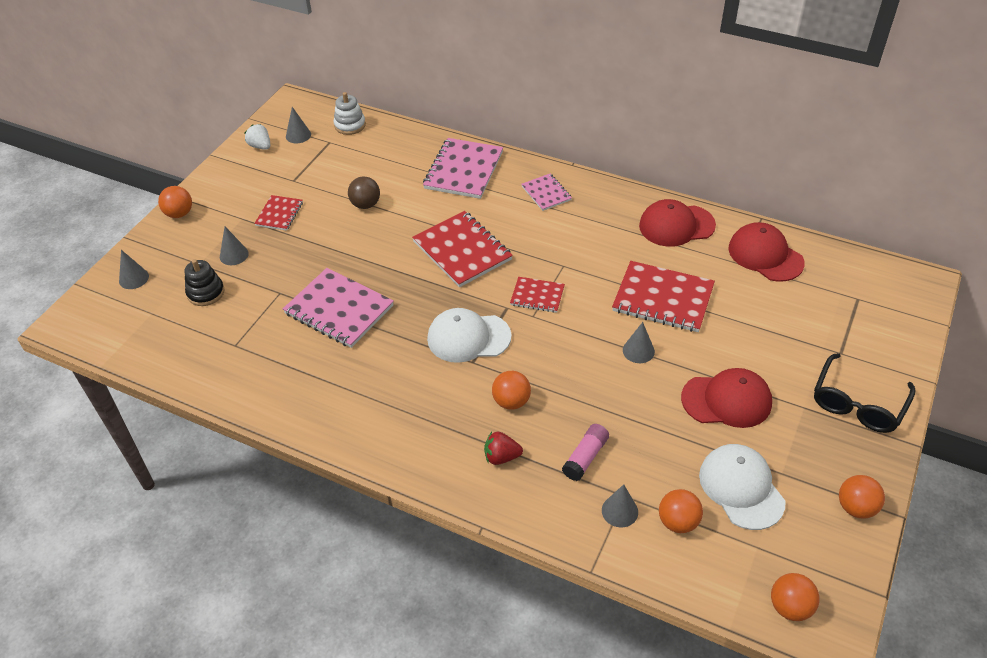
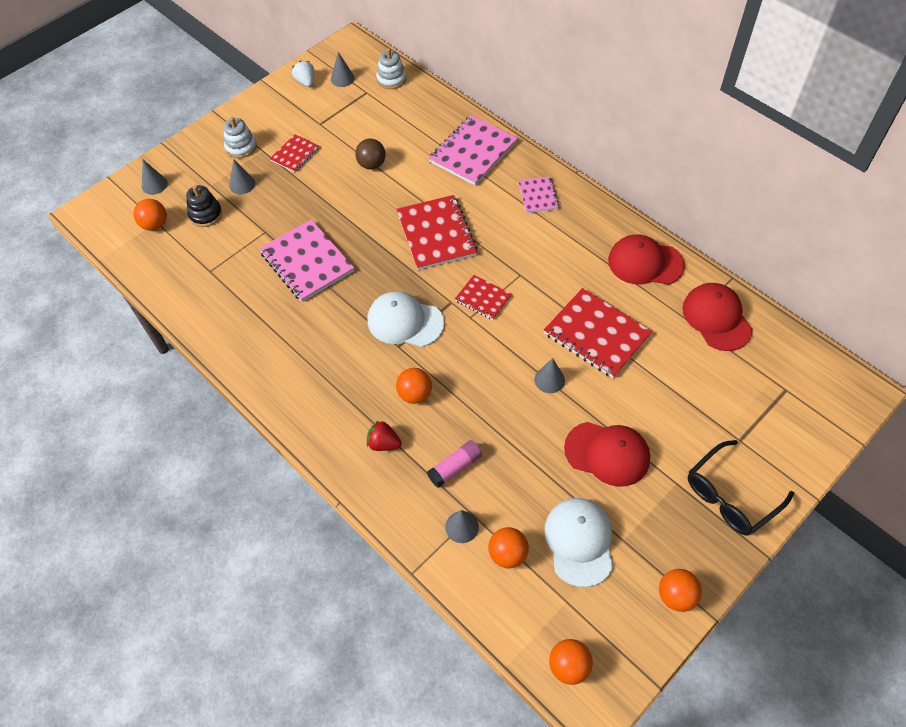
camera: 20 degrees right, 10 degrees up
(179, 214) = (213, 132): orange ball -> orange ball (155, 225)
(217, 221) = (241, 147): none -> white stacking toy

